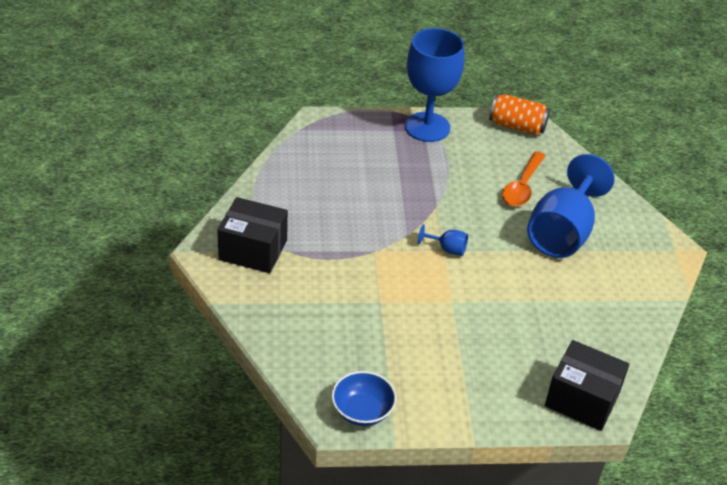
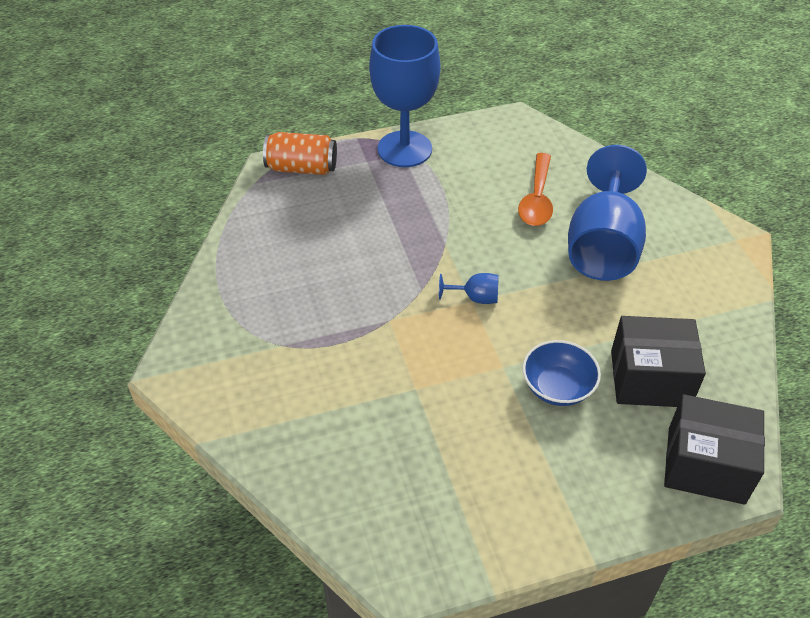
camera: 10 degrees left, 5 degrees up
(253, 250) = (235, 354): black box -> black box (650, 378)
(362, 411) = (438, 555): blue bowl -> blue bowl (557, 387)
(517, 126) = (506, 127): orange can -> orange can (302, 168)

